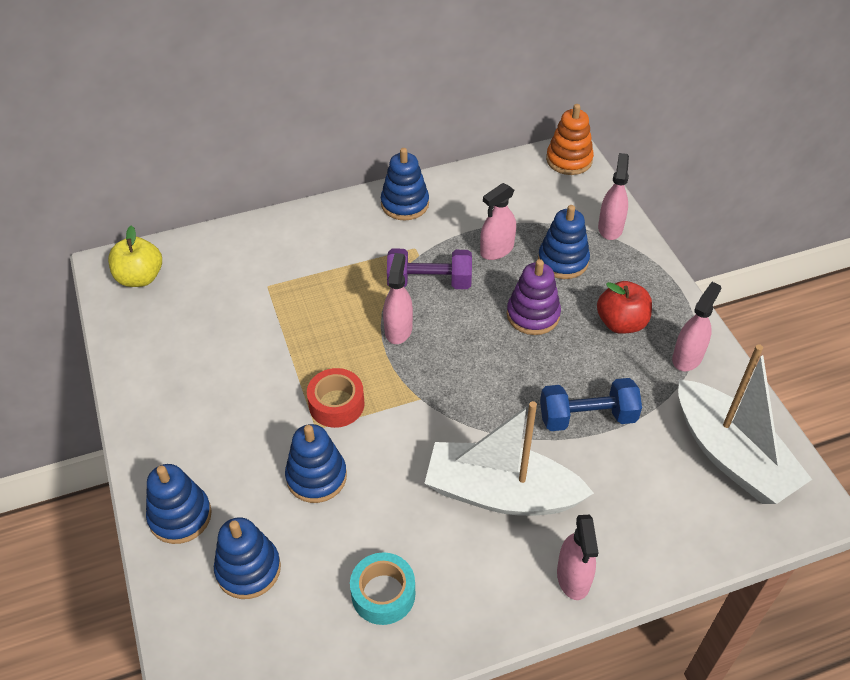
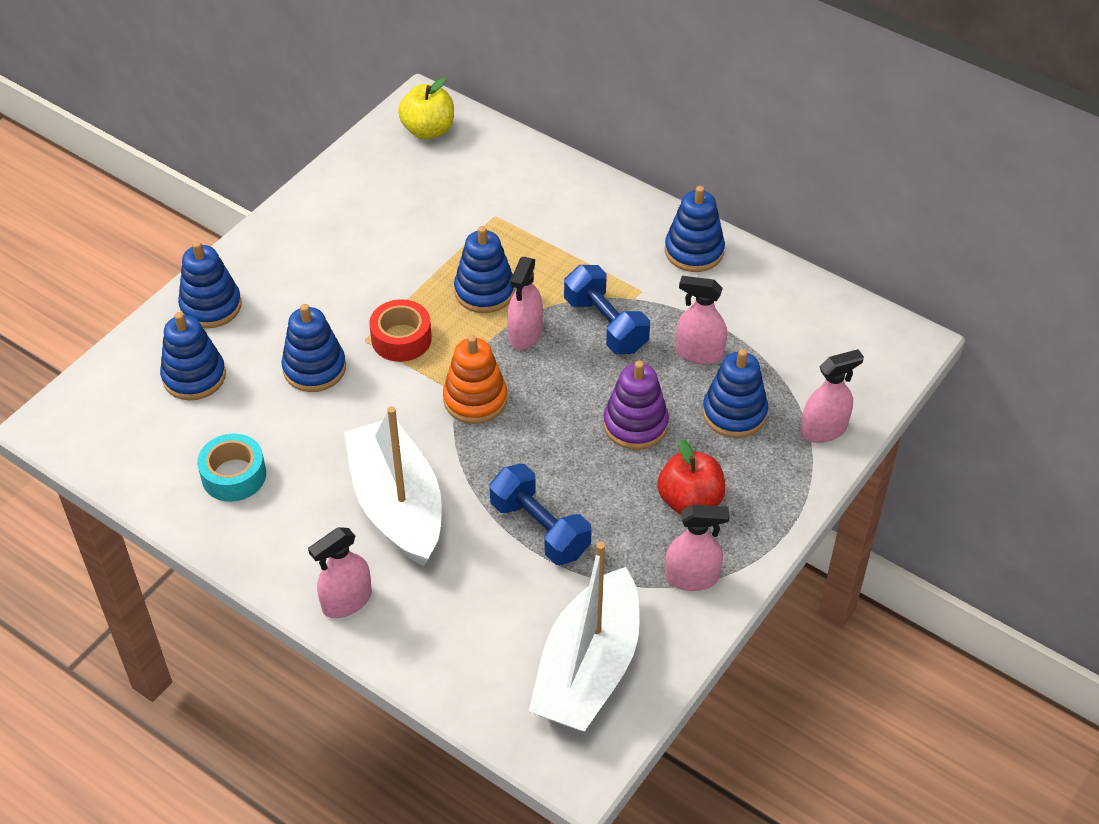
camera: 55 degrees right, 0 degrees up
(336, 330) = (484, 291): none -> blue stacking toy
(398, 329) = (525, 334): pink spray bottle -> pink spray bottle turned 135 degrees clockwise
(429, 282) = (605, 325): purple dumbbell -> blue dumbbell
(569, 160) = (897, 346): orange stacking toy -> orange stacking toy (475, 399)

